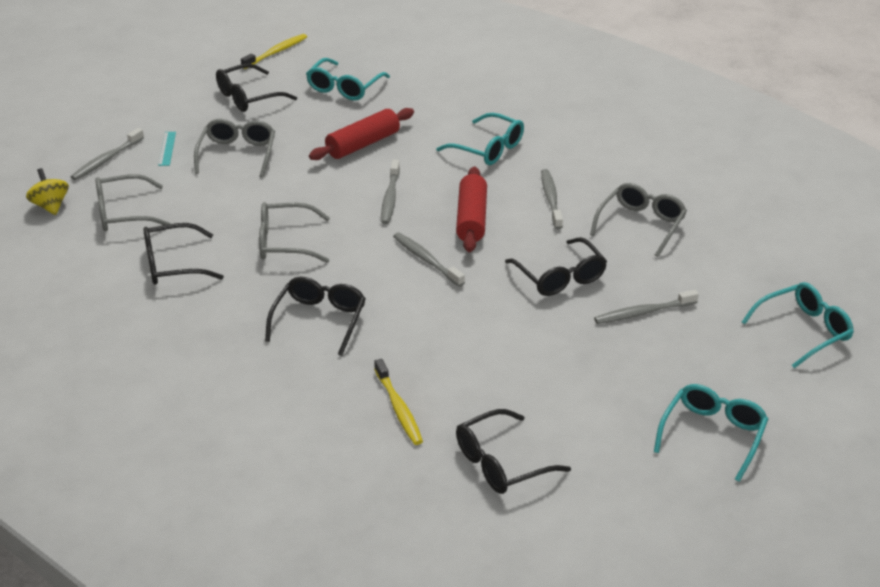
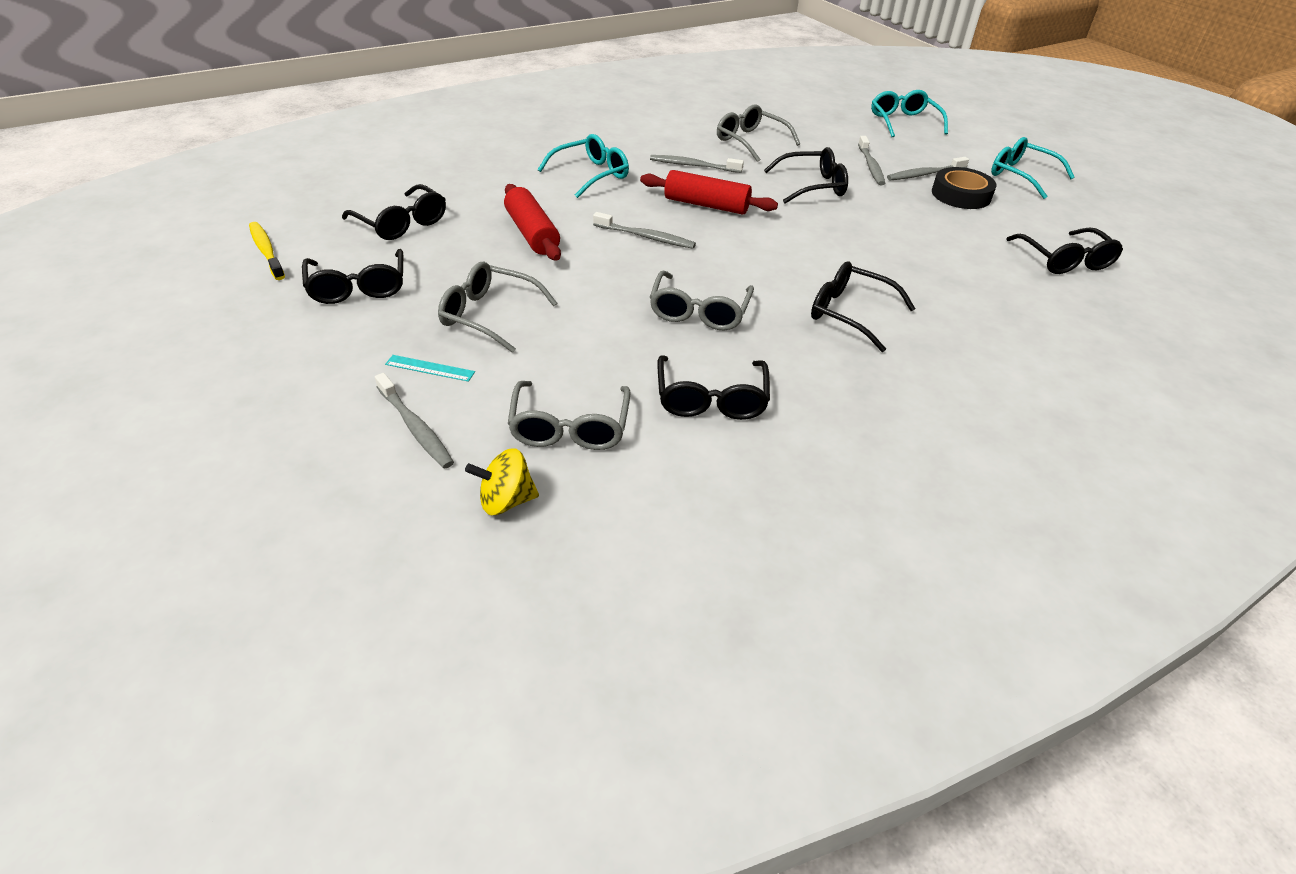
camera: 75 degrees left, 5 degrees up
(344, 88) = (401, 223): turquoise glasses -> black glasses
(398, 408) = (993, 294): yellow toothbrush -> none
(426, 260) = (764, 238): grey toothbrush -> grey toothbrush (924, 174)
(616, 384) = (961, 195): none -> black tape

